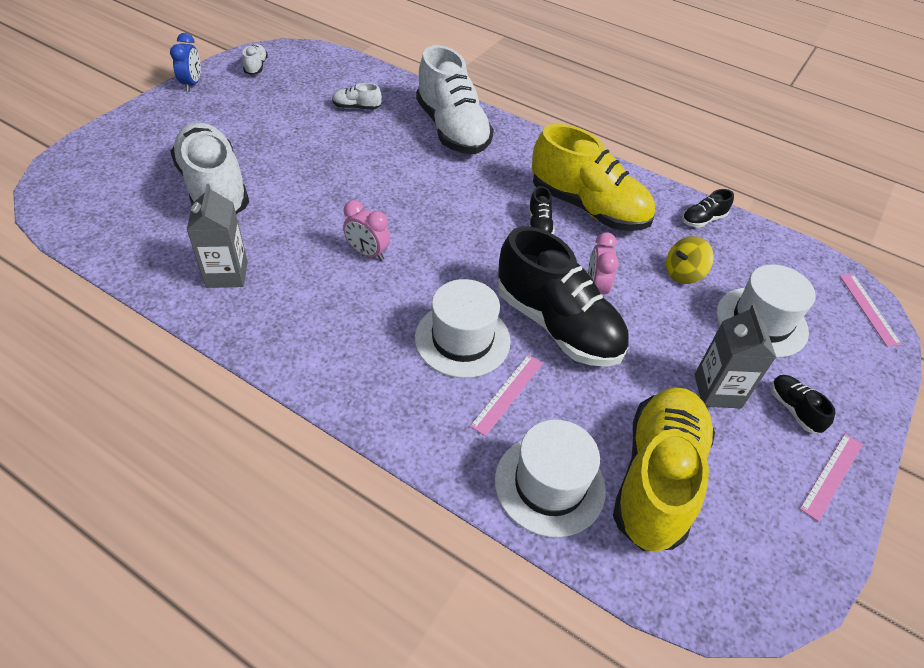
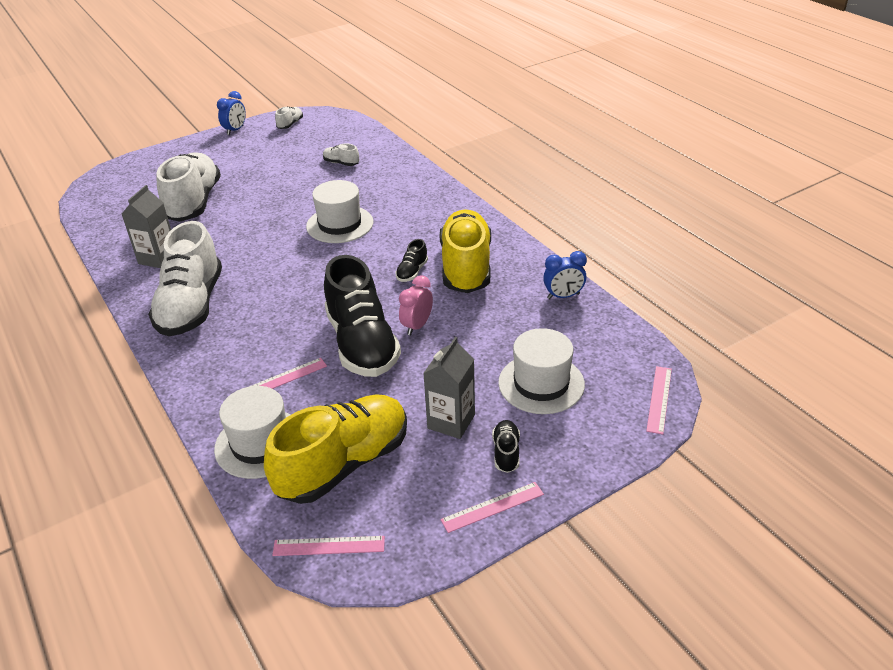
camera: 30 degrees right, 10 degrees down
(367, 253) = (263, 264): pink clock -> none
(452, 130) = (403, 190): white shoe -> white shoe (191, 306)
(462, 339) = (281, 336): white hat -> white hat (340, 224)
(588, 207) = (466, 267): yellow shoe -> yellow shoe turned 150 degrees counterclockwise
(683, 273) = (504, 332): yellow spinning top -> none
(703, 219) = (563, 296): black shoe -> blue clock
(723, 585) = (329, 546): none -> pink ruler

